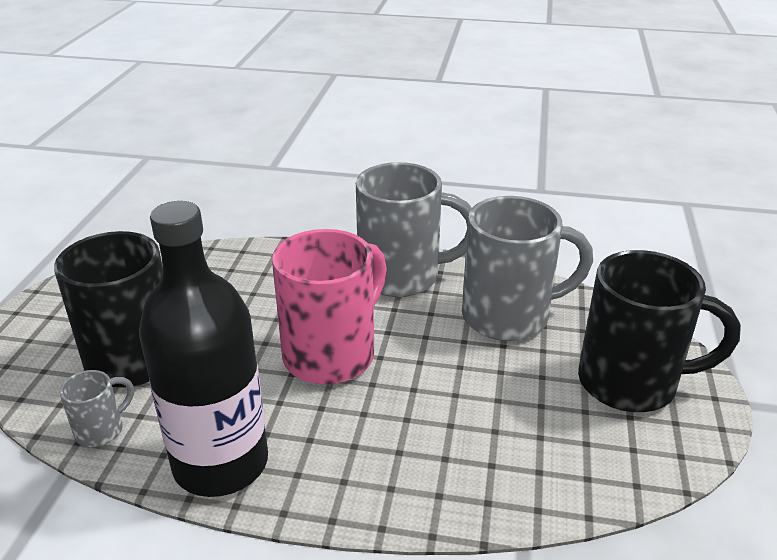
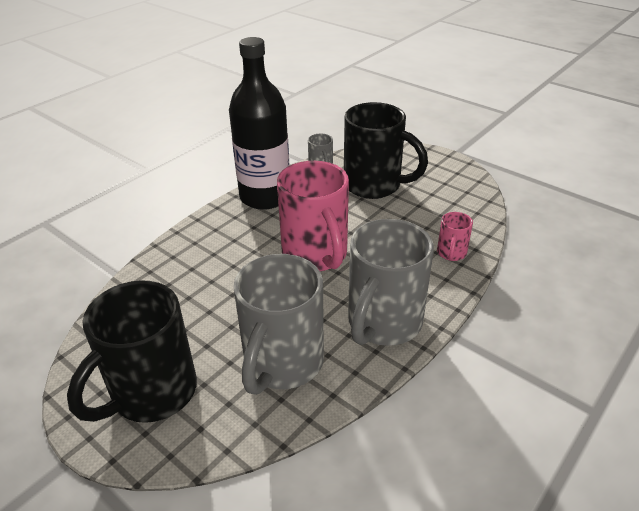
camera: 120 degrees right, 5 degrees up
(260, 263) = (451, 253): none -> pink mug

